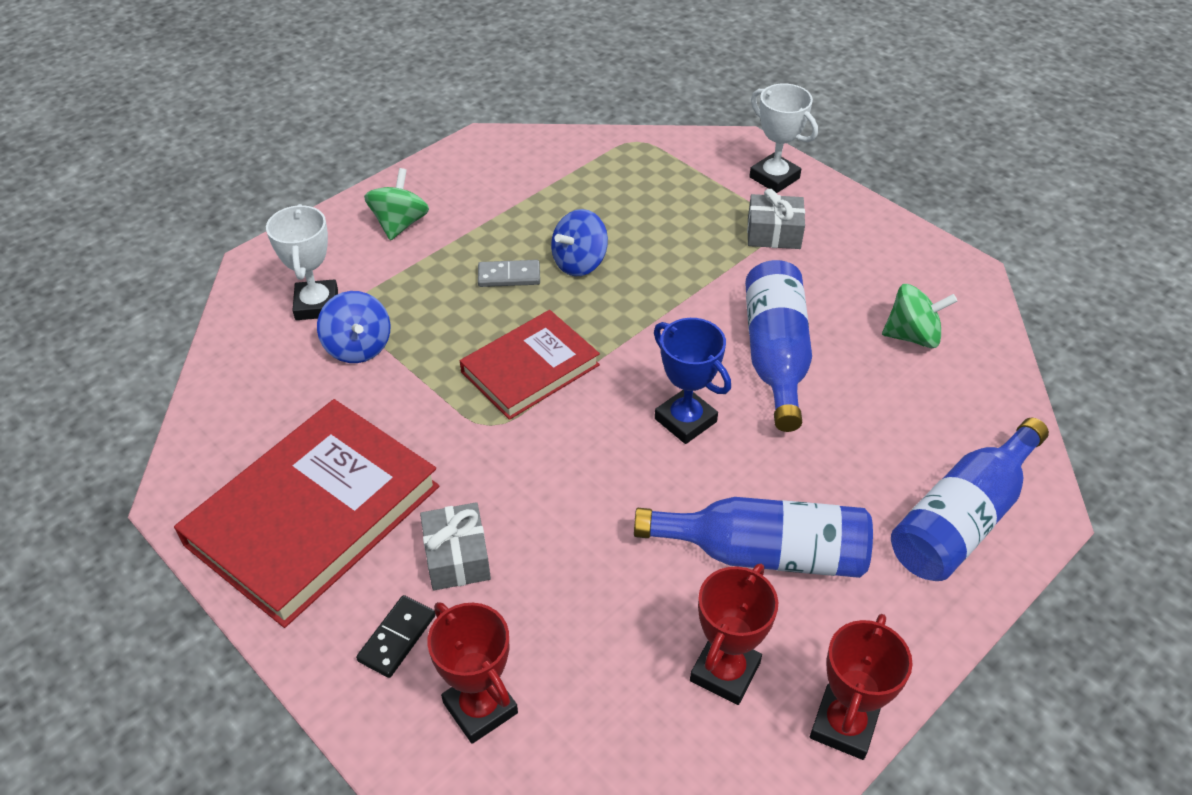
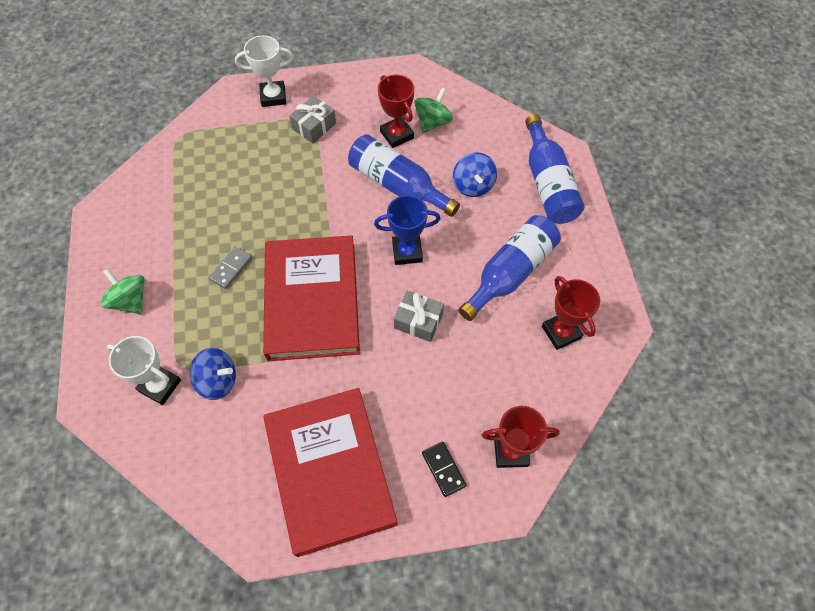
camera: 55 degrees left, 15 degrees up
(457, 557) = (413, 411): grey gift -> grey gift (418, 321)
(530, 369) = (312, 300): red book -> red book, size x1.64
(579, 263) = (253, 228): blue spinning top -> blue spinning top (473, 185)
(843, 725) = (616, 304): red trophy -> red trophy (397, 135)

